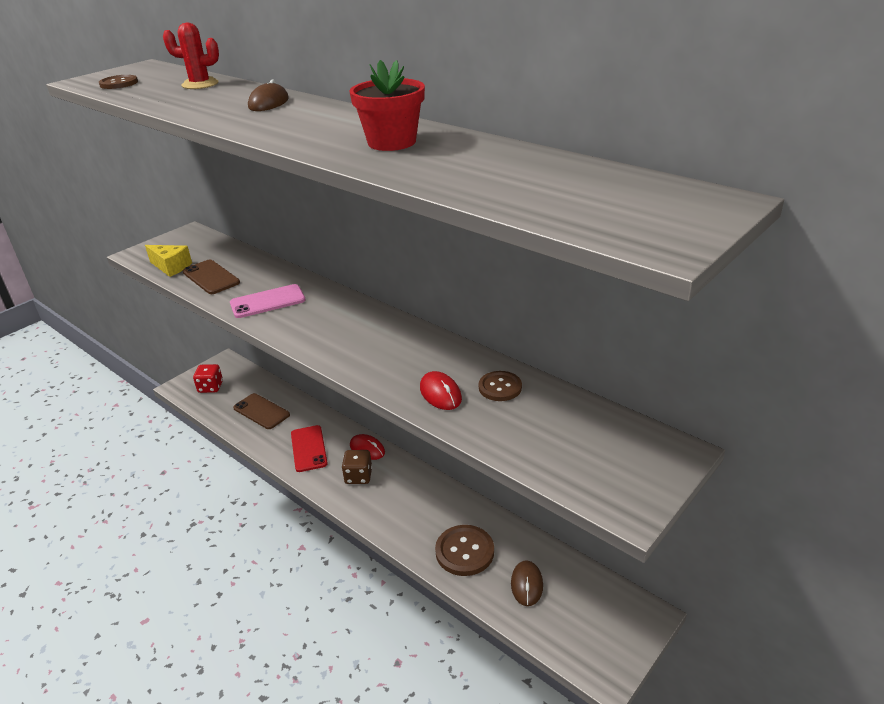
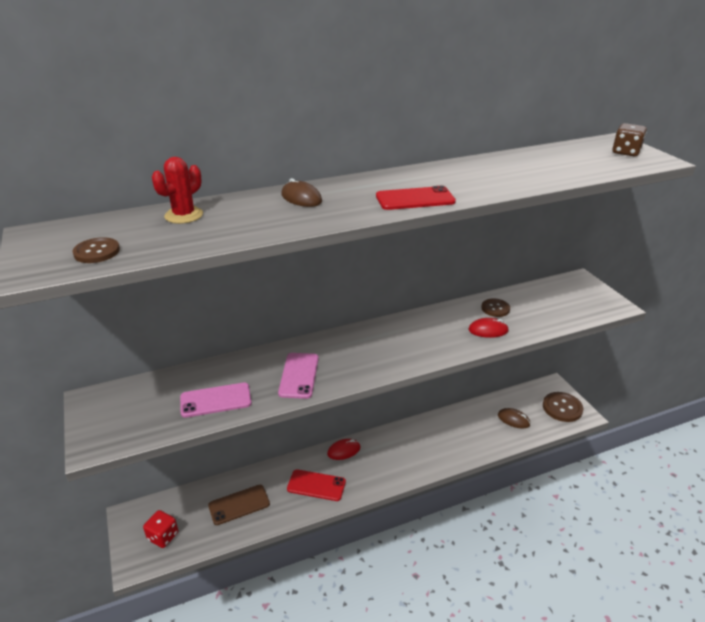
camera: 65 degrees left, 0 degrees up
(171, 267) = (160, 424): yellow cheese -> none
(211, 277) = (216, 400): brown phone -> pink phone
(305, 137) = (415, 199): none -> red phone
(358, 476) = (371, 465): brown dice -> brown dice (625, 152)
(392, 142) = (458, 179): red flower pot -> none
(464, 551) = (475, 436): brown button -> brown button (562, 408)

